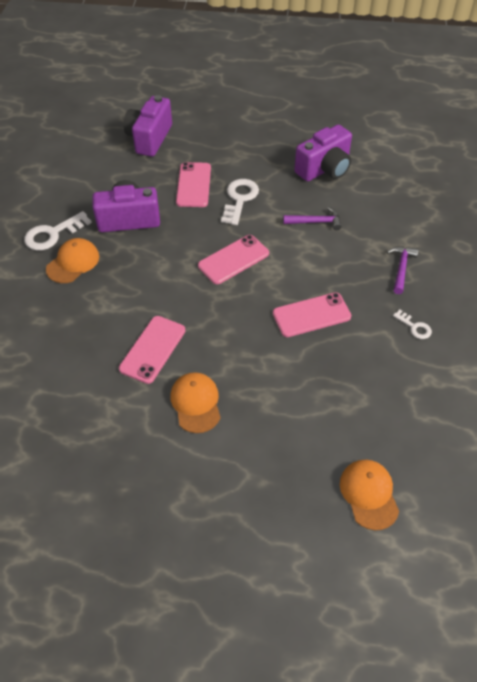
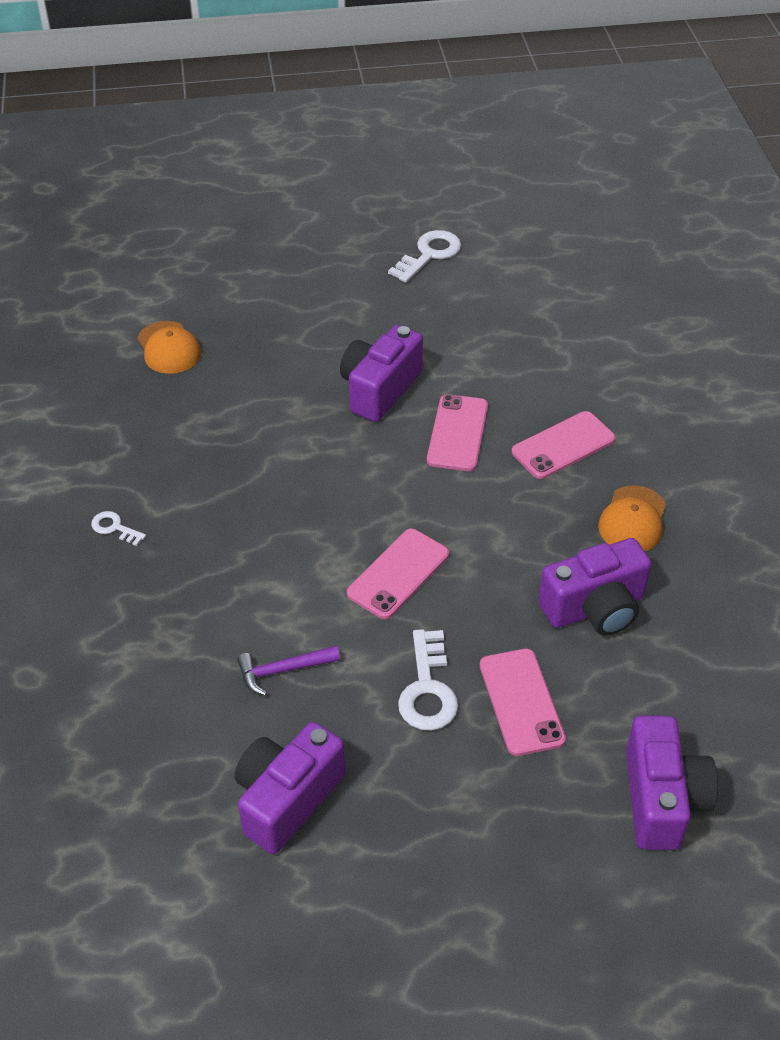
camera: 165 degrees right, 5 degrees down
(53, 234) = (695, 557): white key -> white key (429, 254)
(196, 403) = (379, 389): orange cap -> purple camera
(311, 315) = (262, 515): pink phone -> pink phone (563, 445)
(401, 268) = (133, 614): purple hammer -> none

